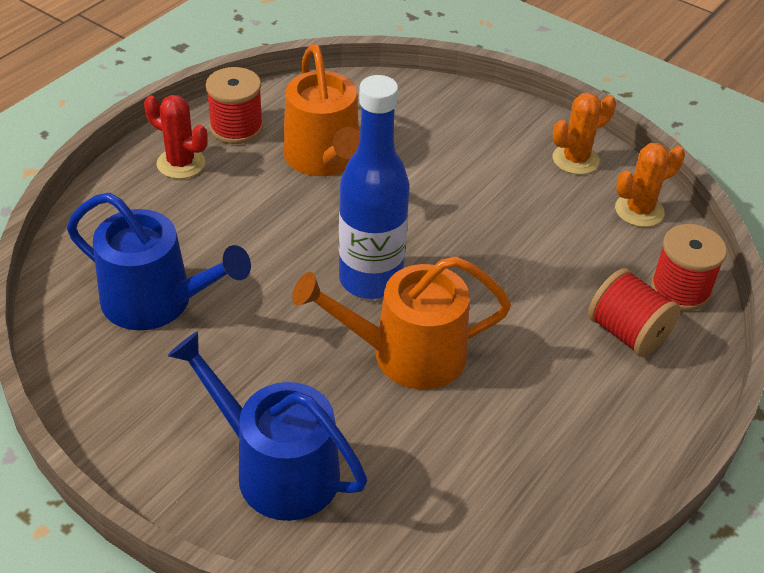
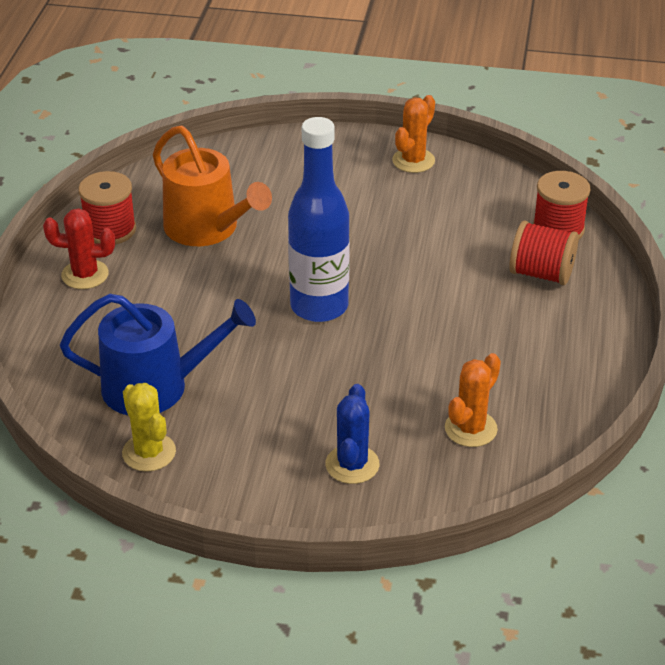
camera: 25 degrees left, 5 degrees down
(98, 368) = (149, 452): none -> yellow cactus
(277, 469) = (352, 464): blue watering can -> blue cactus
(407, 354) = (389, 349): orange watering can -> none
(639, 210) = (489, 182): orange cactus -> orange cactus (470, 429)

